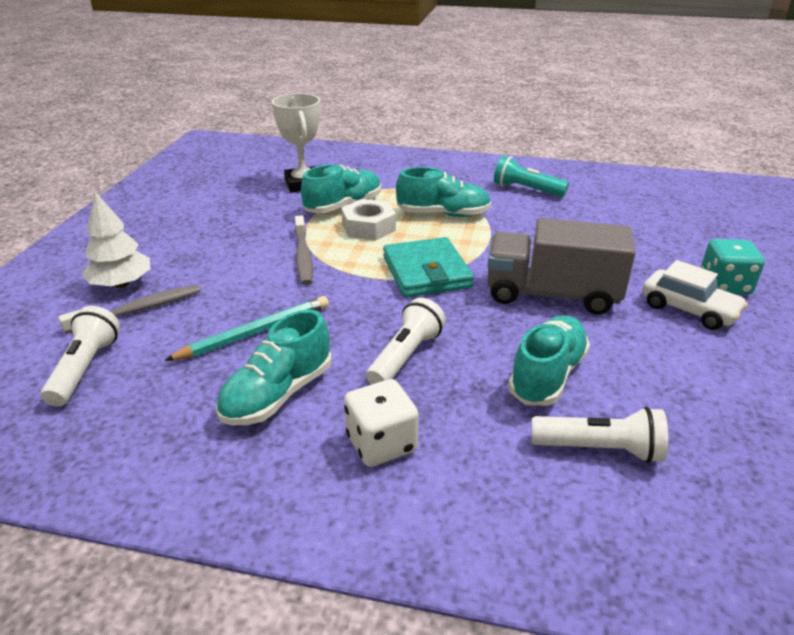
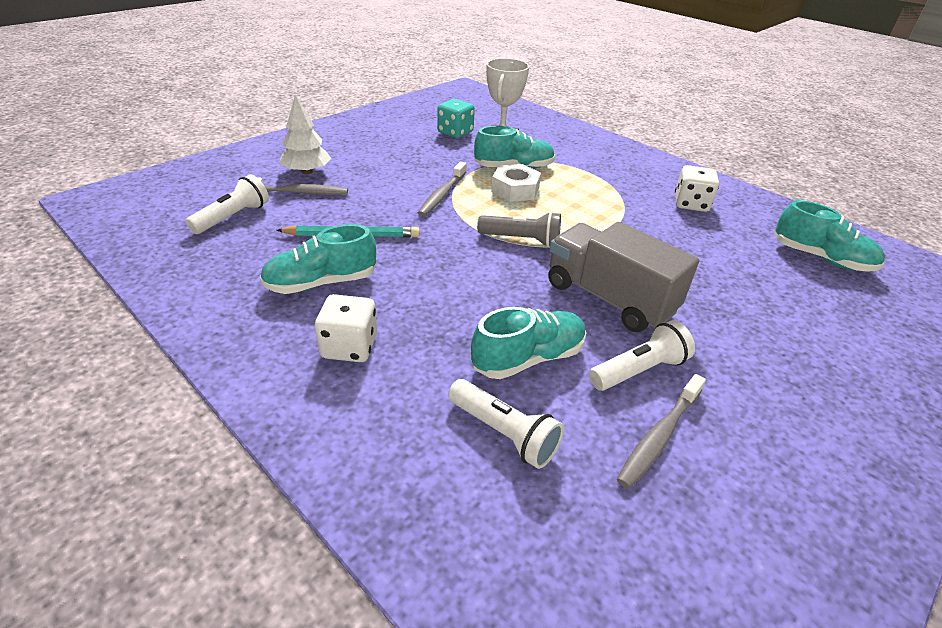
camera: 30 degrees right, 5 degrees up
(405, 356) = (434, 295): white flashlight -> white flashlight (639, 370)
(426, 272) = (522, 240): turquoise wallet -> grey flashlight
(443, 214) = (588, 200): turquoise shoe -> turquoise shoe (821, 258)
(526, 190) = (690, 204): turquoise flashlight -> white dice
(688, 309) = (731, 364): white car -> none
(704, 389) = (659, 436): none -> grey toothbrush
(724, 285) = (799, 360): turquoise dice -> turquoise dice (455, 132)

